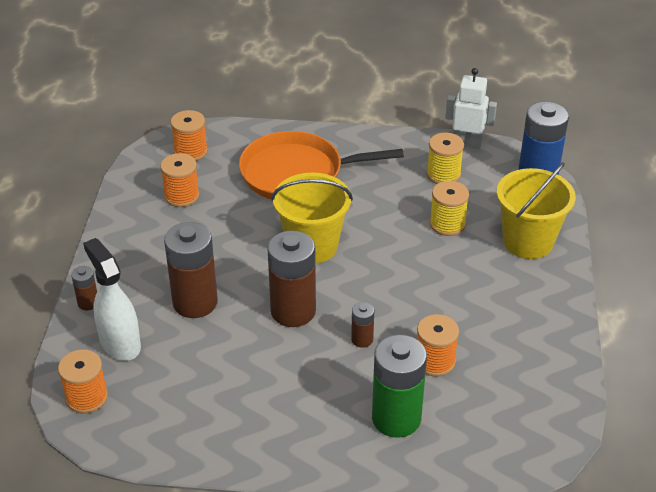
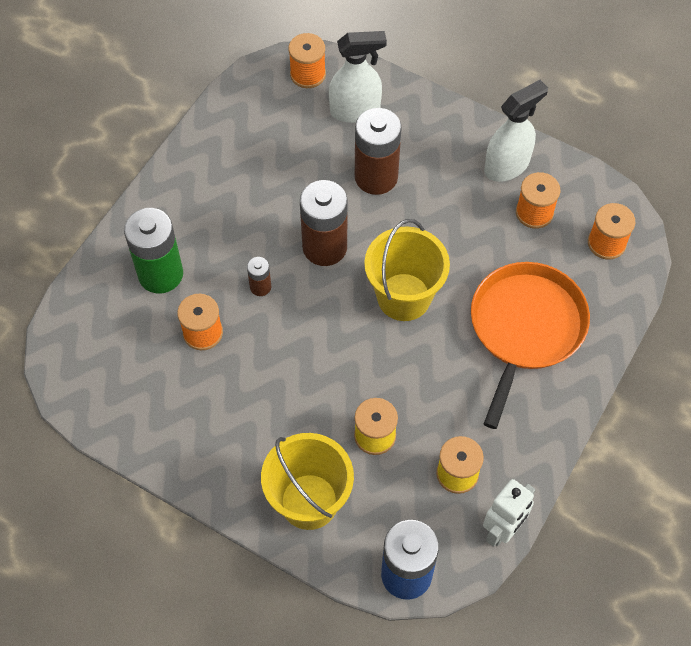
camera: 115 degrees right, 20 degrees up
(88, 303) = (416, 101): brown battery -> none
(139, 224) = (507, 166): none -> white spray bottle

